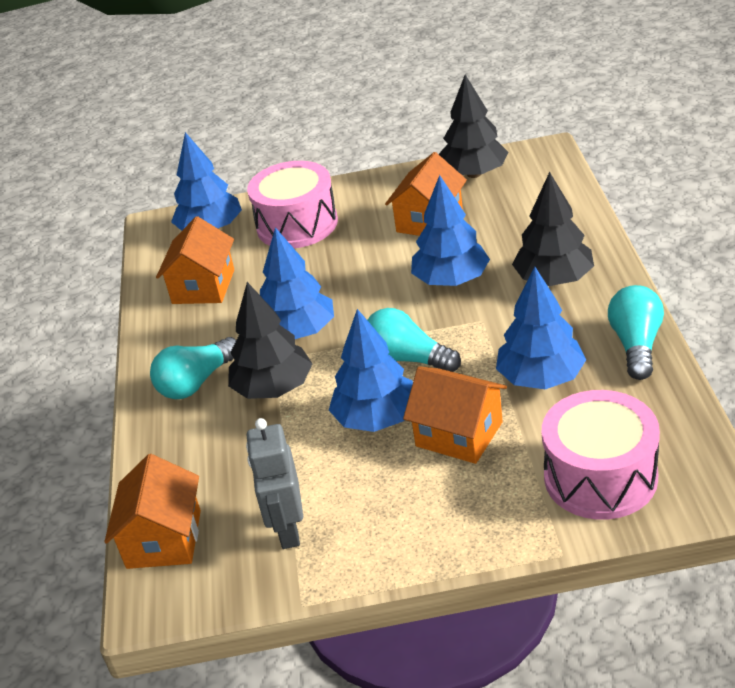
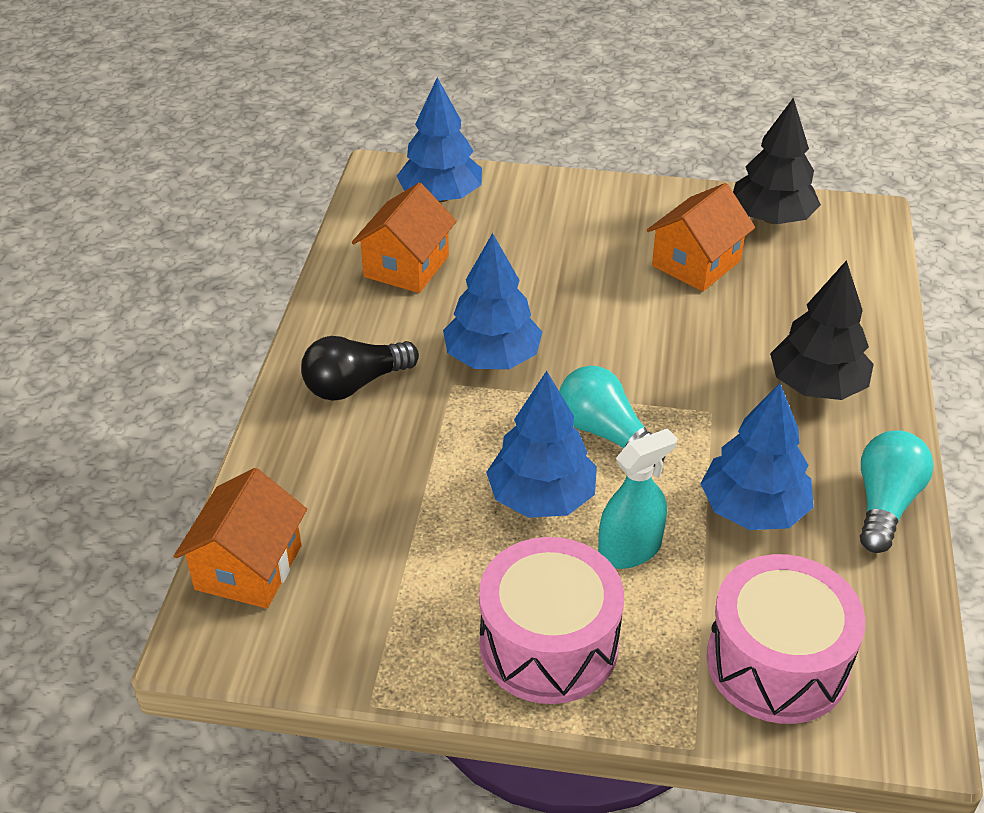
camera: 10 degrees right, 5 degrees up
(196, 382) = (355, 384): turquoise light bulb -> black light bulb
(273, 388) = (438, 420): black tree -> none
(288, 529) = (389, 604): grey robot -> none
(297, 224) = (540, 221): pink drum -> pink drum (548, 644)
(451, 280) = (693, 348): blue tree -> none
(459, 434) = (629, 550): orange house -> turquoise spray bottle

